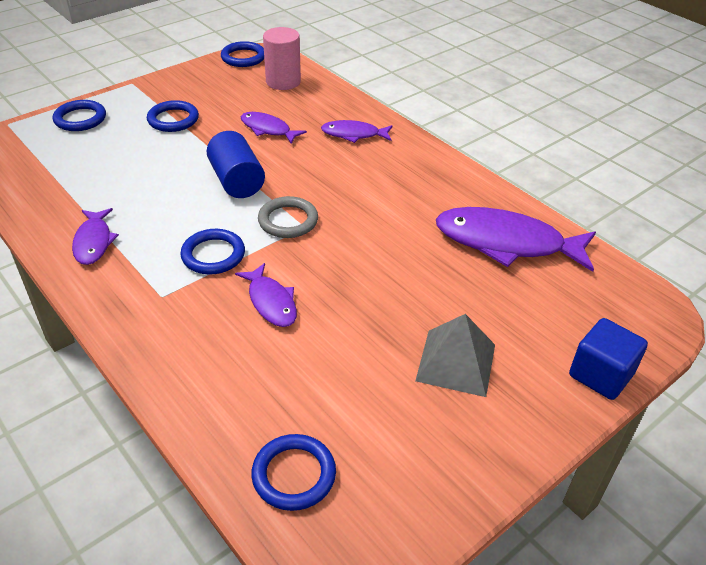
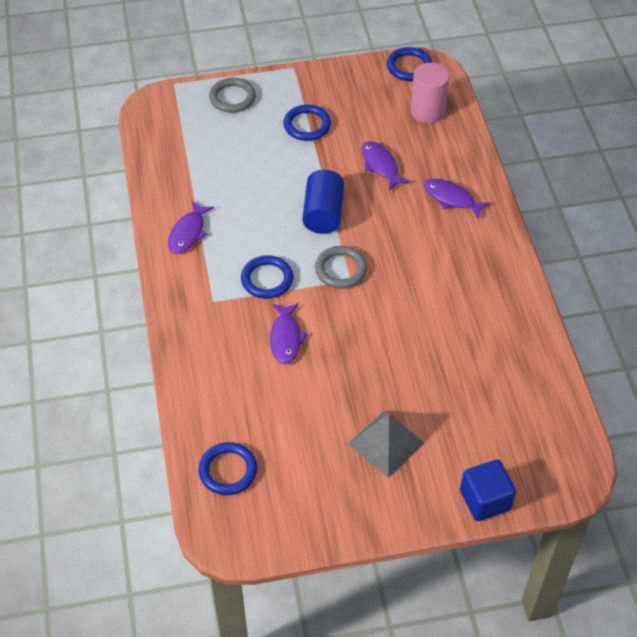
camera: 30 degrees right, 10 degrees up
(80, 119) = (232, 98): blue ring -> grey ring
(506, 243) = (502, 362): purple fish -> none

